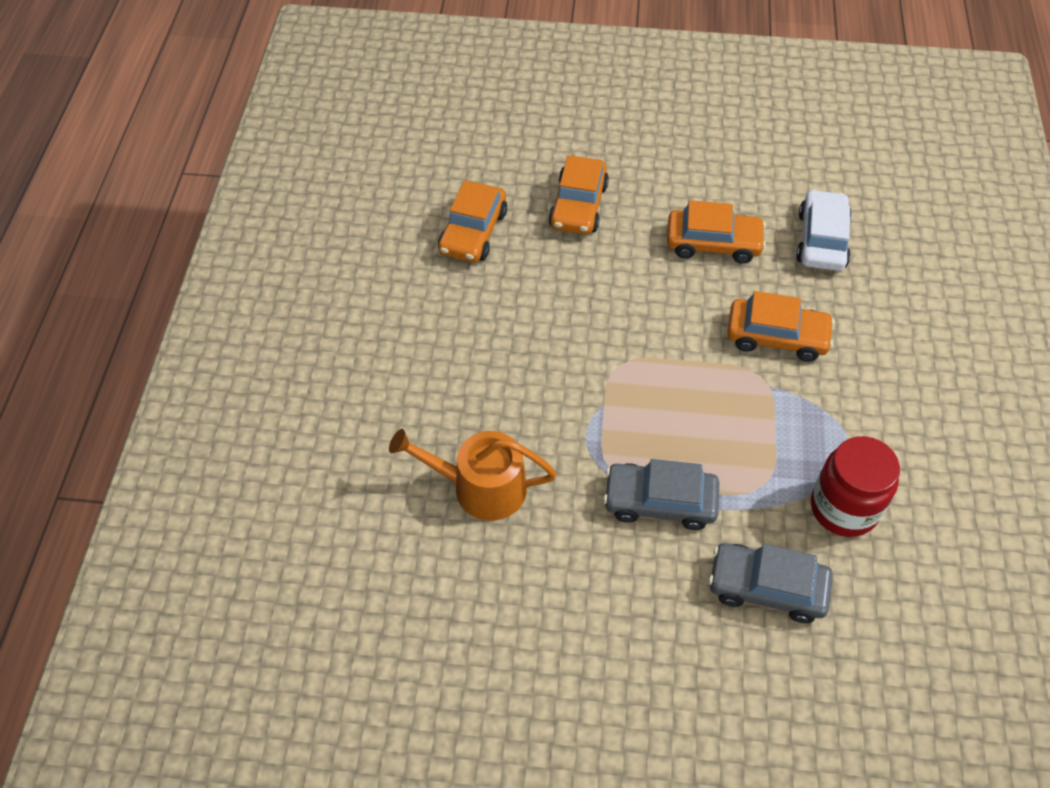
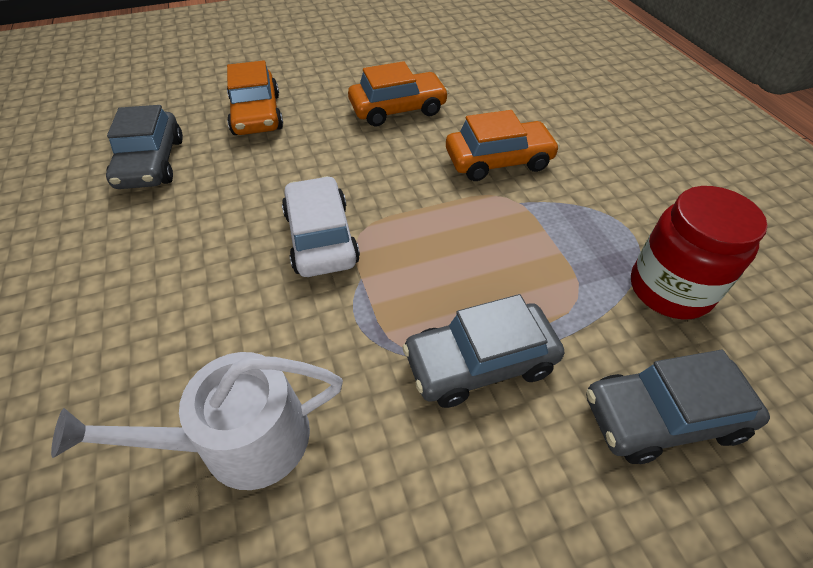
camera: 25 degrees left, 5 degrees down
(473, 232) = (151, 163): orange car -> grey car
(480, 487) = (240, 441): orange watering can -> white watering can
(821, 240) = (487, 83): white car -> white car (321, 237)

